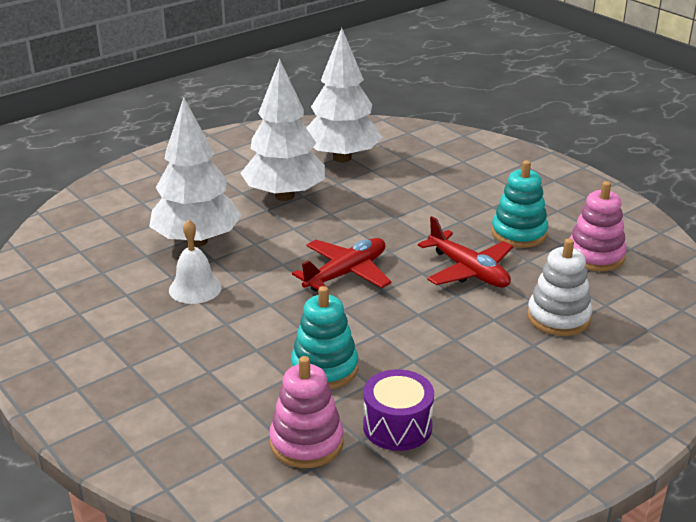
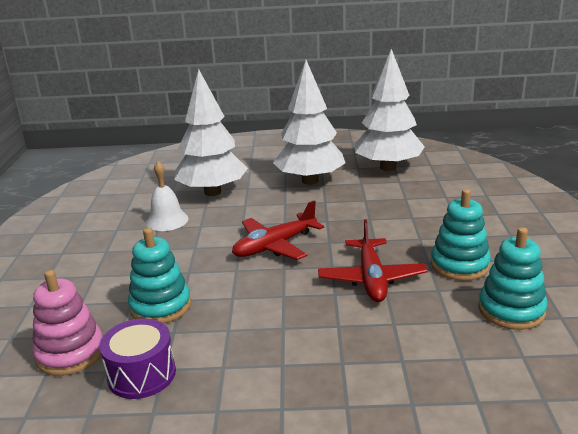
camera: 40 degrees right, 5 degrees down
(346, 273) = (275, 246): red plane -> red plane turned 150 degrees clockwise
(558, 317) = (398, 349): white stacking toy -> none
(595, 256) = (511, 310): pink stacking toy -> turquoise stacking toy

